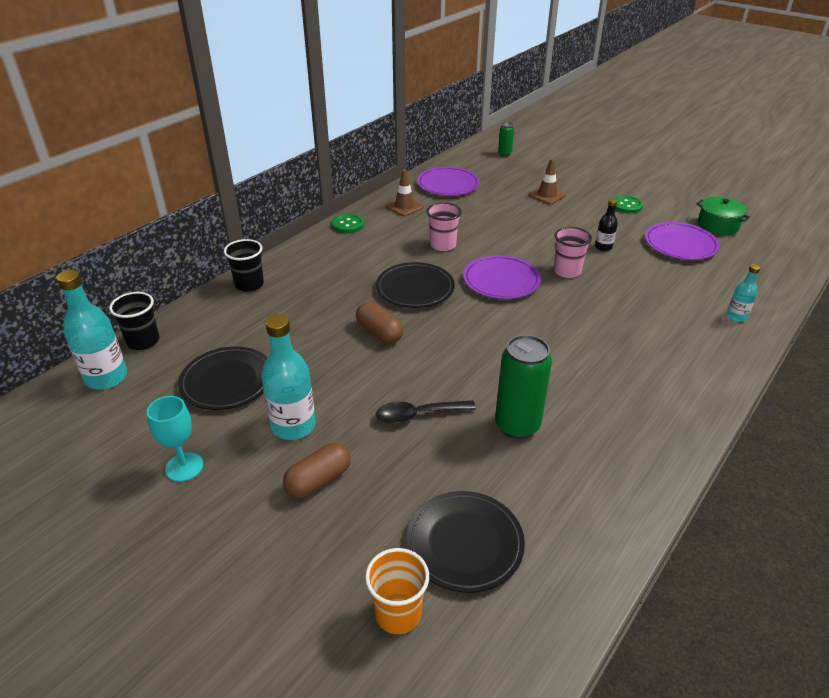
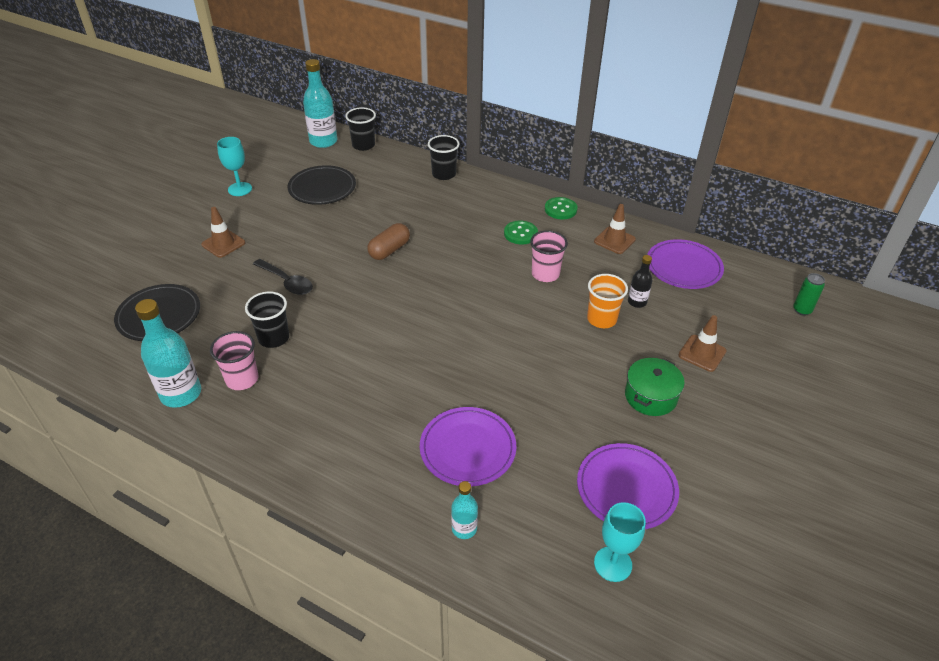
camera: 80 degrees right, 5 degrees up
(293, 426) = (276, 224): turquoise bottle -> turquoise bottle (181, 394)
(318, 480) = (223, 244): brown capsule -> brown traffic cone
(398, 613) = (112, 291): orange cup -> orange cup (601, 319)
(415, 288) = (460, 263): black plate -> none
(418, 415) = (287, 282): black spoon -> black spoon turned 150 degrees clockwise
(501, 280) = (489, 320): purple plate -> purple plate (467, 449)
(517, 425) = (274, 338): green can -> black cup
(567, 271) = (523, 371): pink cup -> pink cup (242, 379)
(603, 247) = (588, 405): black bottle -> black bottle (637, 302)
(626, 205) = (714, 435): green button -> green button (520, 234)
(717, 225) = (704, 544): green pot -> green pot (650, 396)
(744, 259) = (613, 564): none -> turquoise goblet

